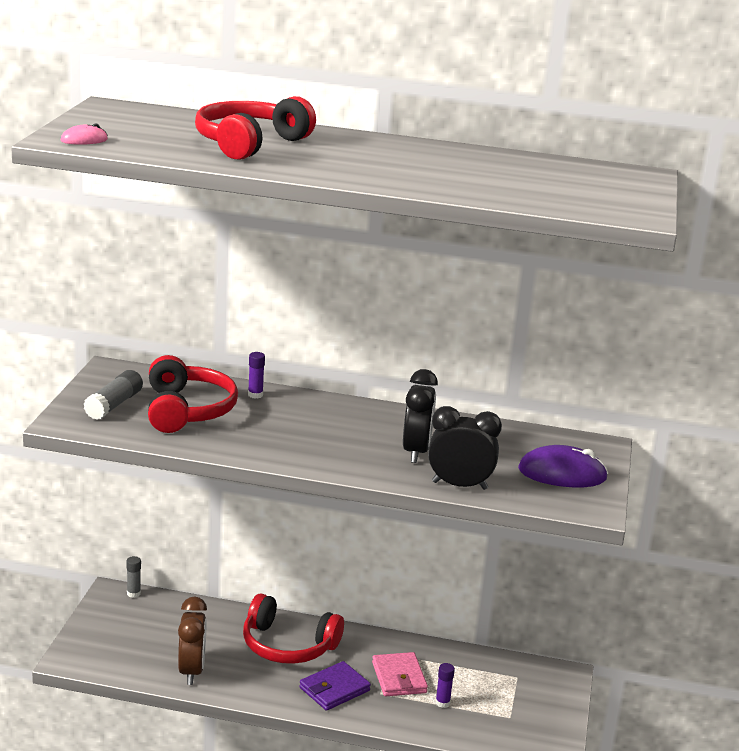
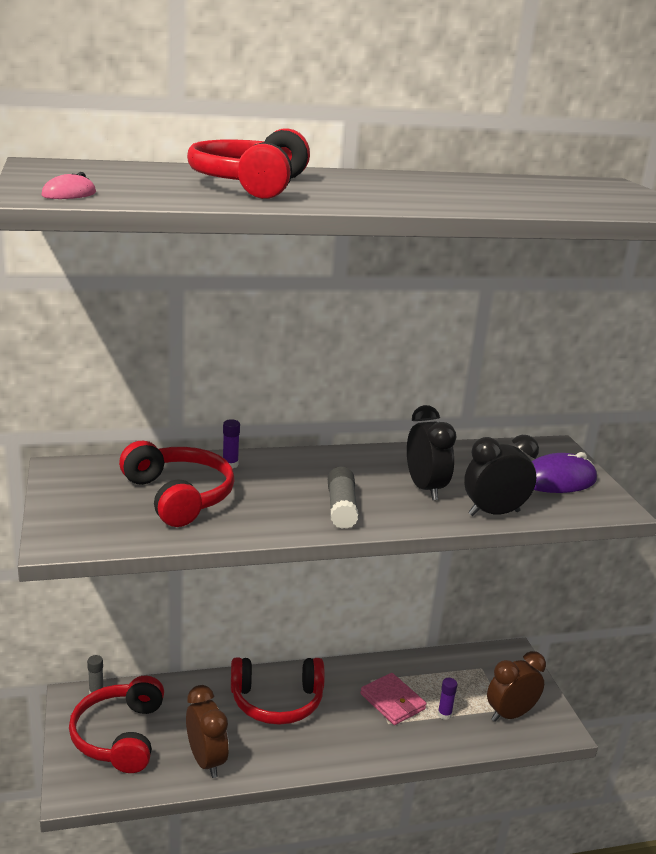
camera: 25 degrees left, 0 degrees up
(114, 405) = (97, 508): grey glue stick -> grey glue stick (341, 508)
(132, 631) = (120, 736): none -> red headphones
(334, 689) = (347, 733): purple wallet -> none
(511, 723) = (510, 714): none -> brown clock

